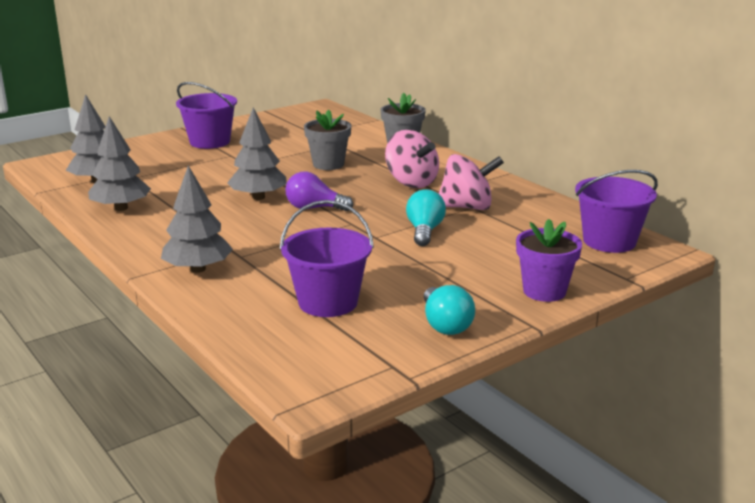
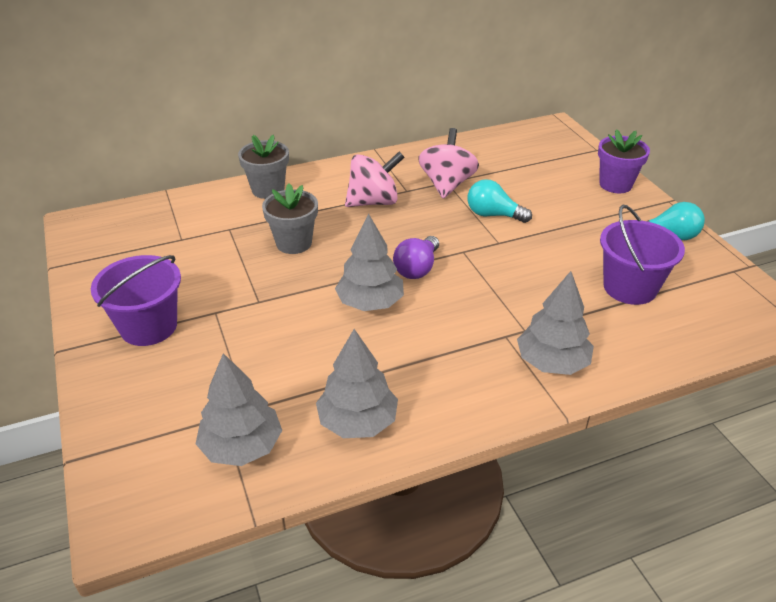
camera: 75 degrees left, 15 degrees up
(609, 241) = (534, 140): purple bucket -> none

